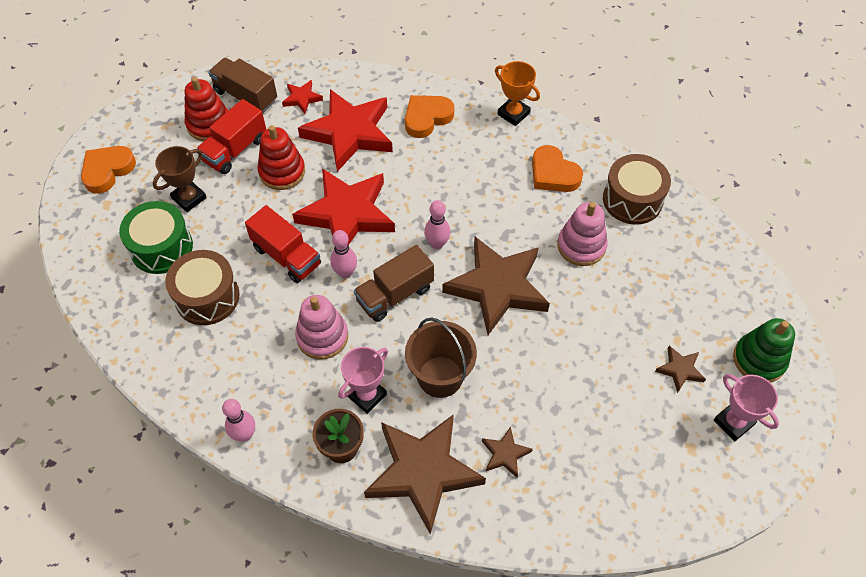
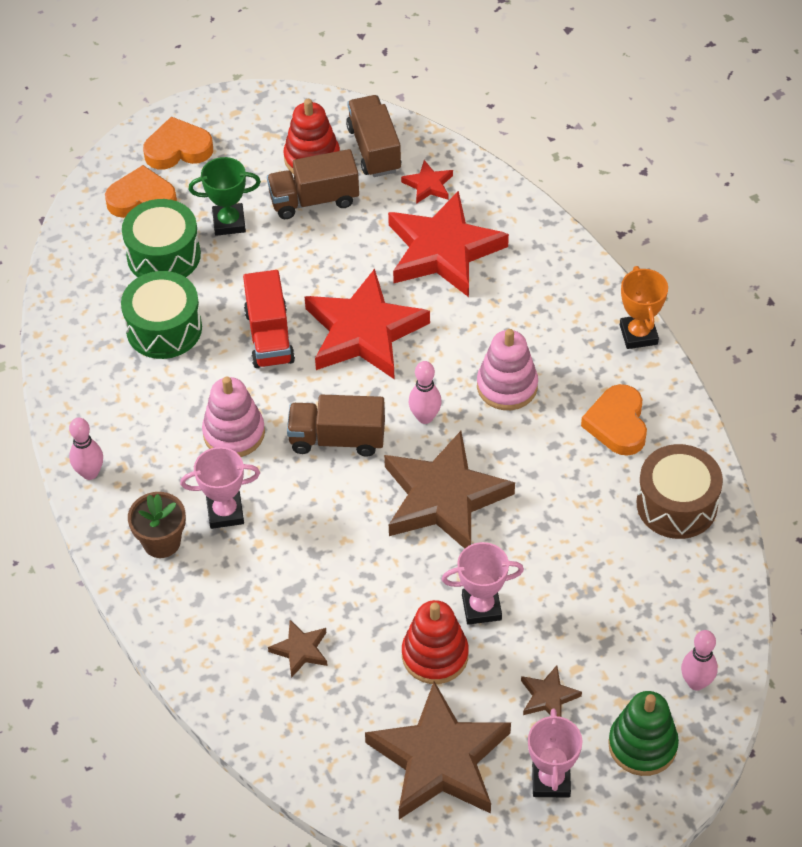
camera: 40 degrees right, 5 degrees down
(189, 198) = (229, 222): brown trophy -> green trophy
(207, 297) = (164, 328): brown drum -> green drum
(235, 150) = (314, 200): red truck -> brown truck
(282, 172) = (339, 250): red stacking toy -> red stacking toy (435, 655)
(345, 272) = (310, 387): pink bowling pin -> pink bowling pin (696, 682)
(423, 472) = (212, 612): brown star -> brown star (439, 759)
(427, 118) = (539, 283): orange heart -> orange heart (142, 199)
(440, 376) = (307, 542): brown bucket -> none
(581, 246) = (571, 514): pink stacking toy -> pink stacking toy (507, 386)
(587, 341) = (481, 607): none -> pink trophy

